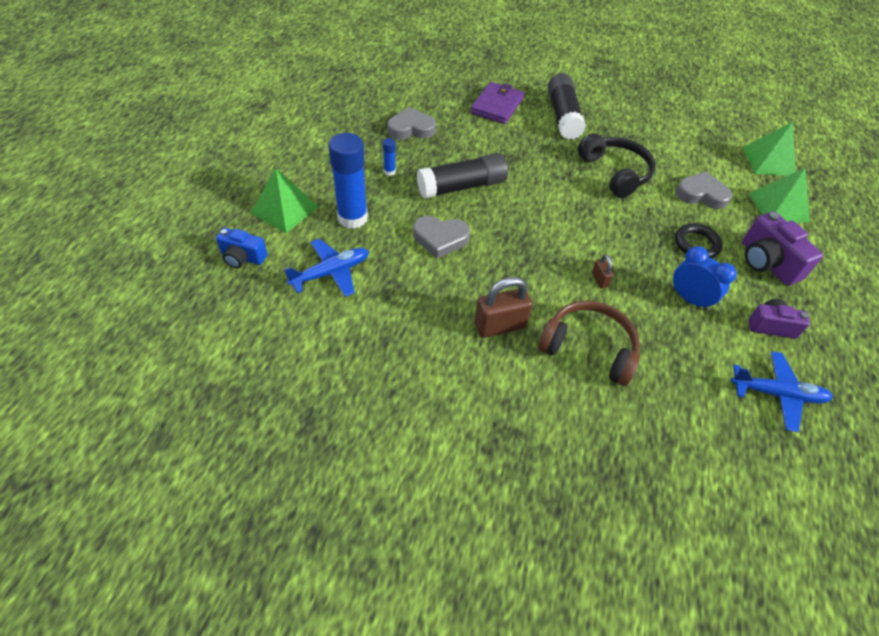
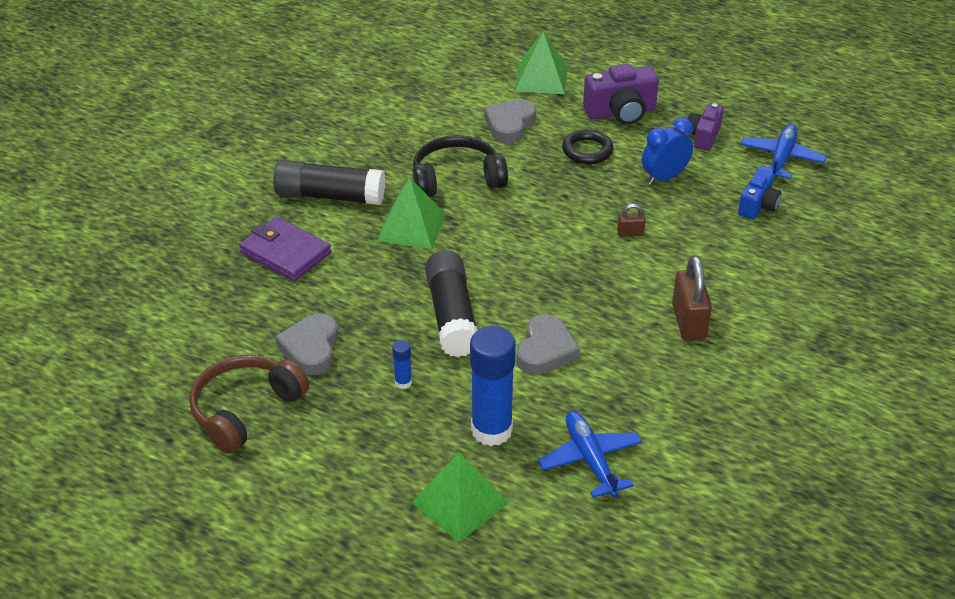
camera: 75 degrees left, 10 degrees down
(243, 257) = (549, 552): blue camera -> blue camera (758, 206)
(589, 348) = (723, 262): brown headphones -> brown headphones (245, 410)
(768, 161) = (465, 61): green pyramid -> green pyramid (411, 227)

